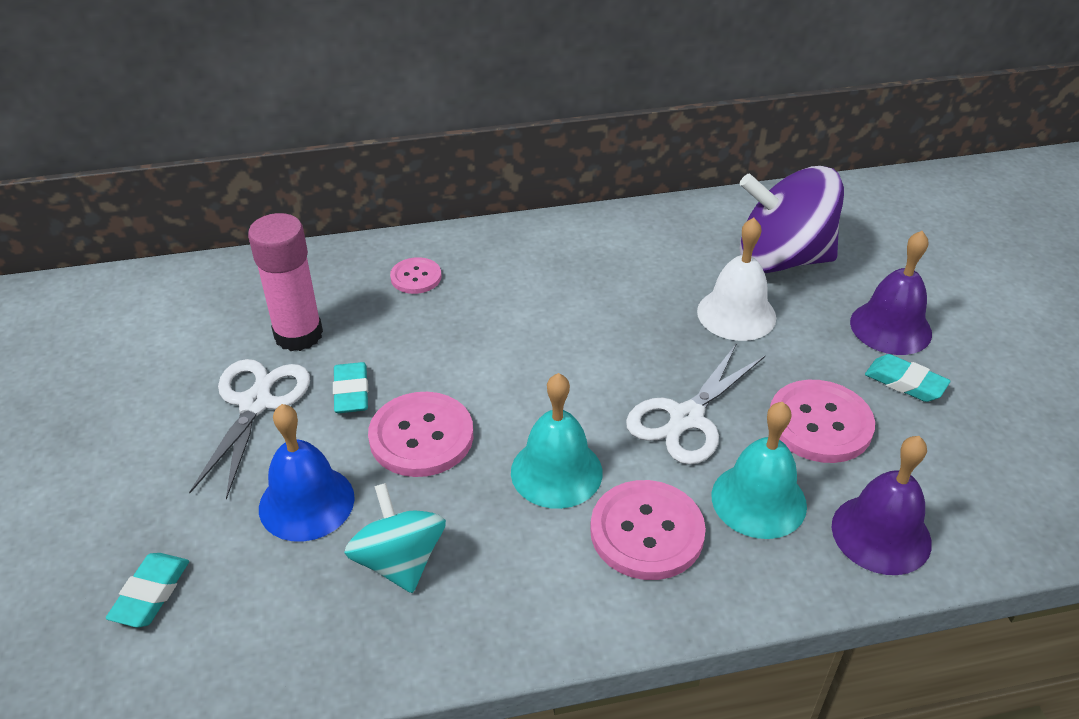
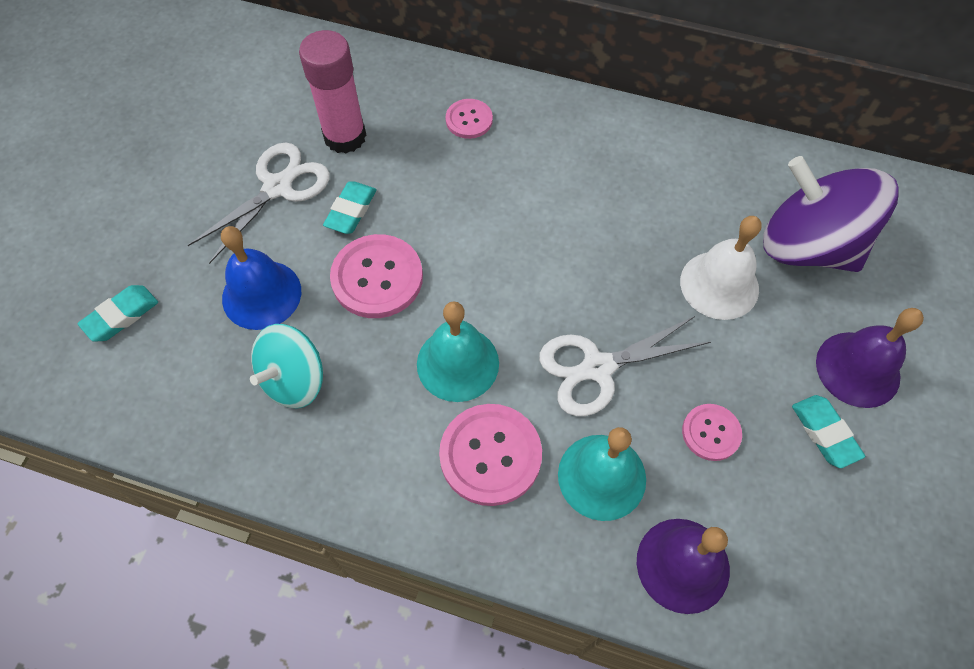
camera: 30 degrees right, 20 degrees up
(399, 561) = (294, 379): turquoise spinning top -> turquoise spinning top turned 150 degrees counterclockwise
(819, 423) = (711, 433): pink button -> pink button, size x0.58

